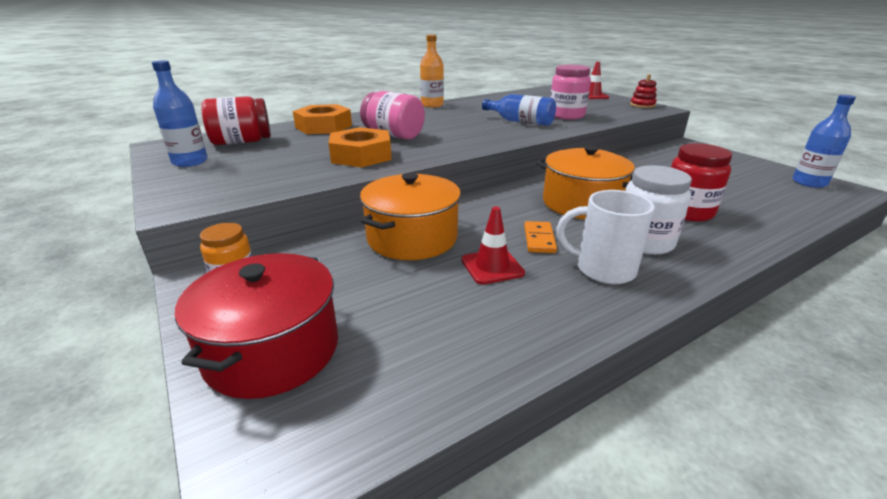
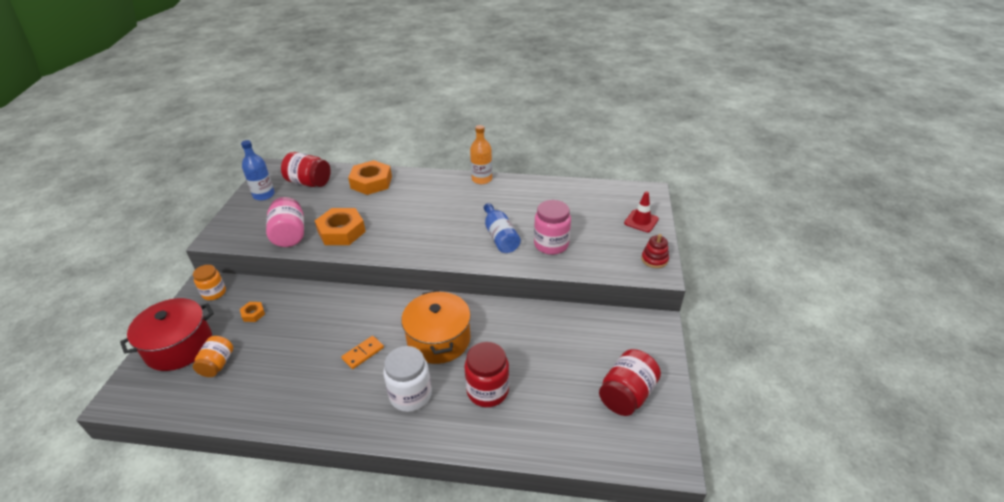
camera: 40 degrees right, 10 degrees up
(339, 269) = (253, 314): none -> orange nut
(380, 333) = (217, 364): none -> orange jar
(393, 135) = (392, 215): pink jar -> pink jar (289, 235)
(412, 238) = (310, 311): orange pot -> none
(492, 267) = (310, 357): red traffic cone -> none
(603, 269) = (353, 397): white mug -> none
(757, 176) = (626, 395): none -> red jar
(809, 182) = (654, 430): blue bottle -> none

